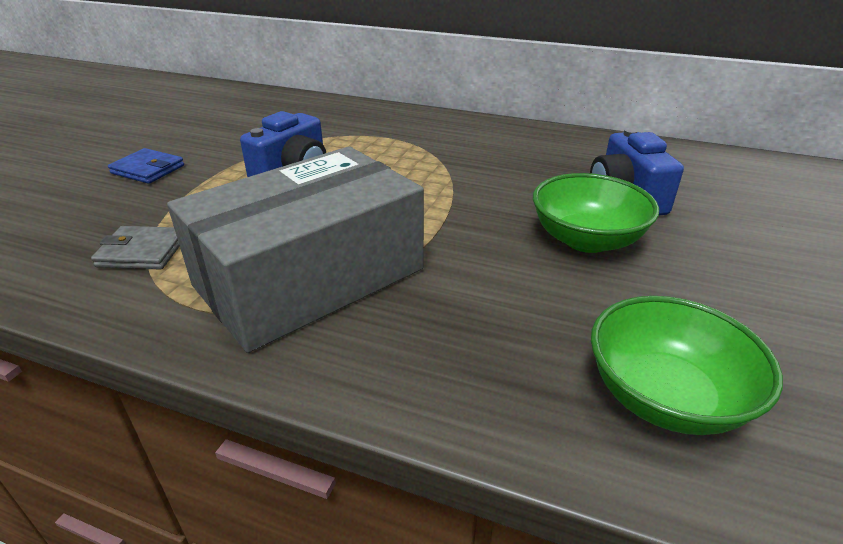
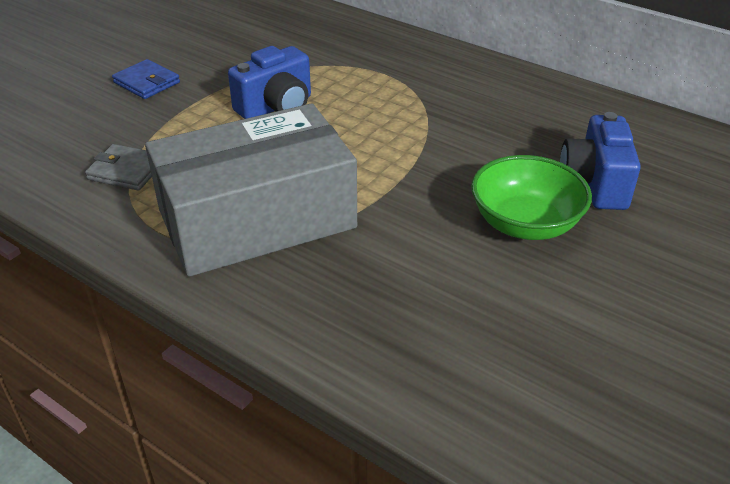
camera: 15 degrees right, 5 degrees up
(665, 396) = (505, 377): green bowl -> none

